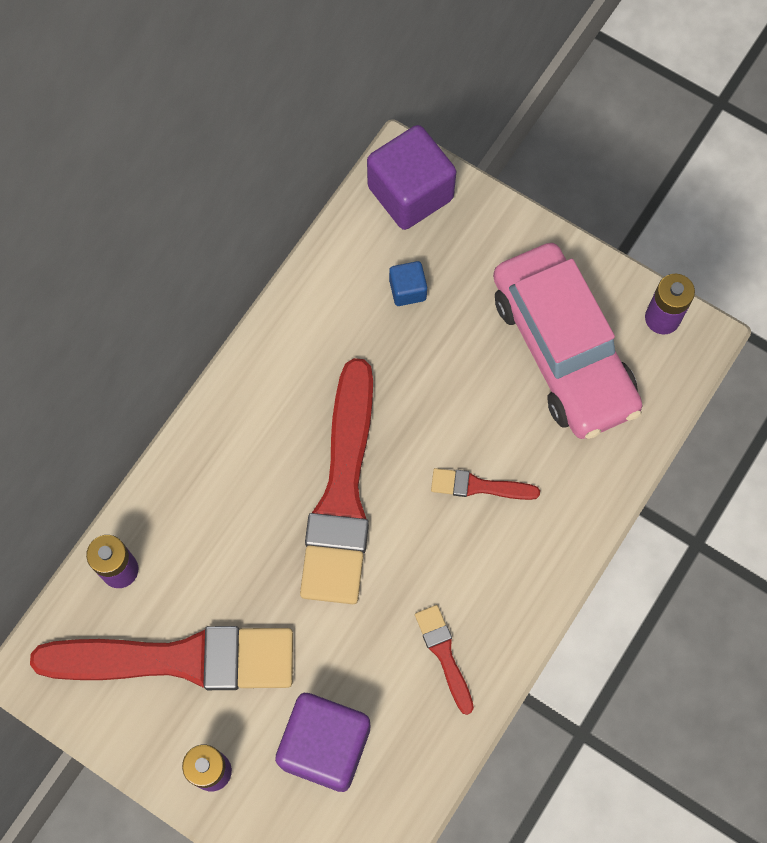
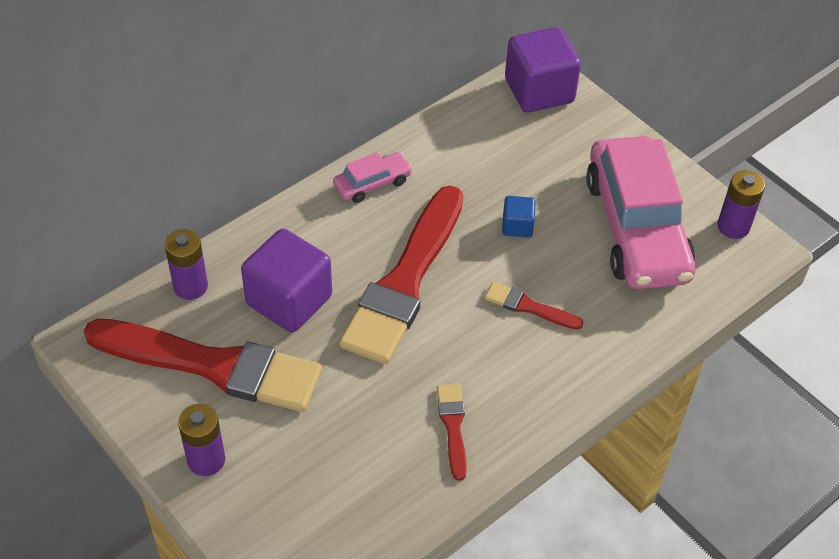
camera: 15 degrees right, 20 degrees down
(267, 376) = (372, 183): none -> pink car
(325, 746) = (317, 469): purple cube -> purple cube (289, 300)
(407, 290) = (514, 154): blue cube -> blue cube (517, 226)

